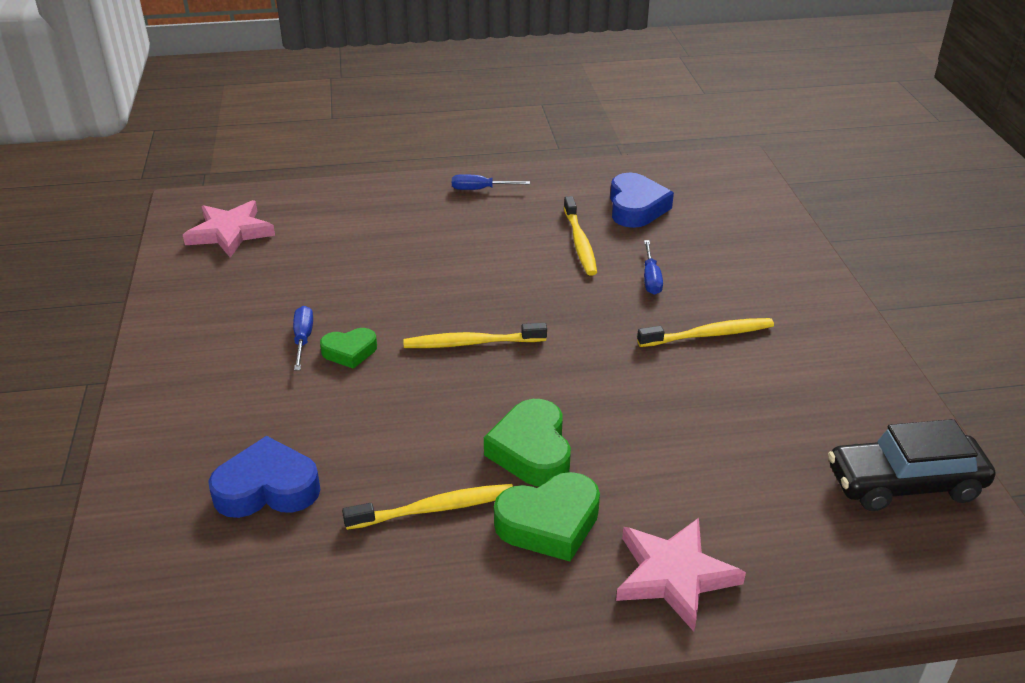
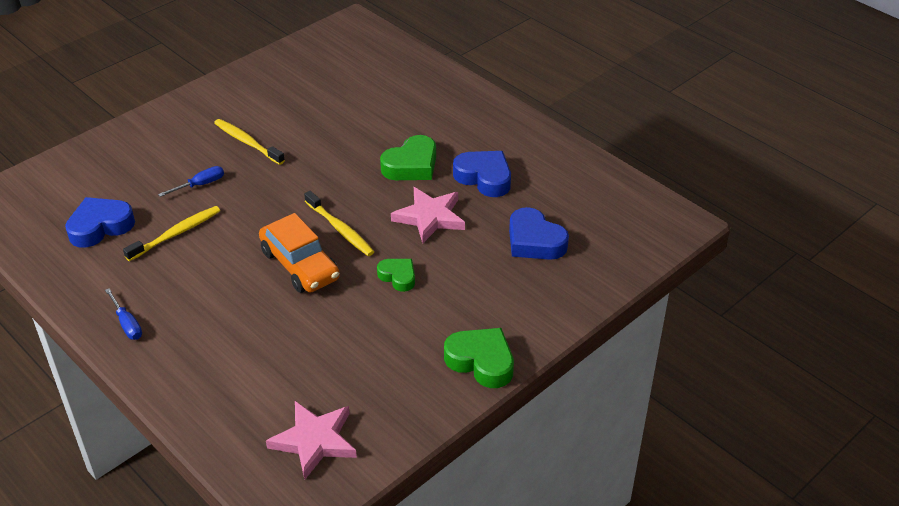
camera: 125 degrees left, 5 degrees up
(303, 339) = (406, 306): blue screwdriver -> none
(435, 509) = (484, 178): yellow toothbrush -> blue heart
(446, 297) = (300, 265): none -> orange car
(549, 523) = (454, 140): green heart -> green heart (481, 361)
(674, 575) = (447, 96): pink star -> pink star (430, 217)
(904, 484) = (322, 53): black car -> none

